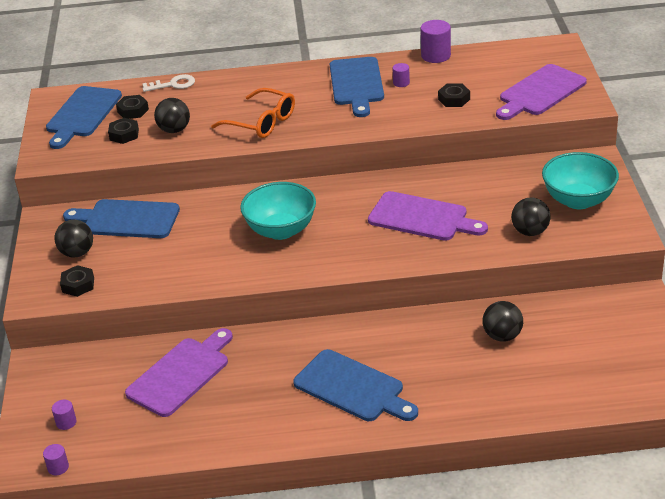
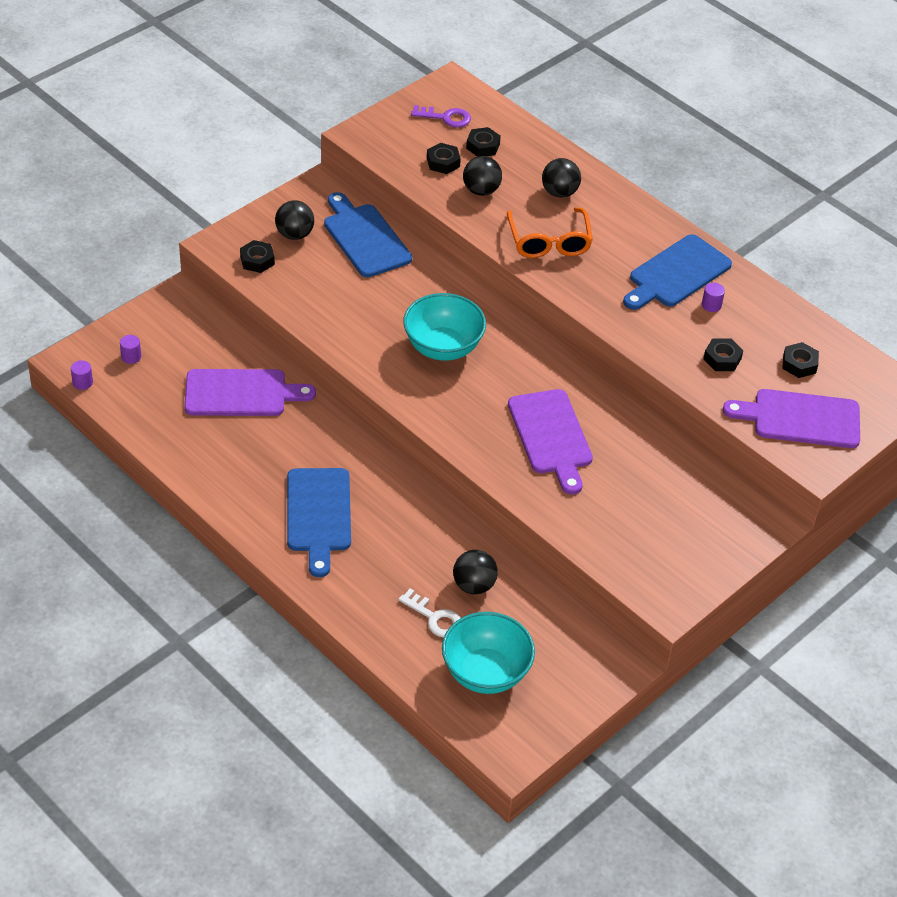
camera: 45 degrees right, 10 degrees up
(82, 114) = (446, 117): blue cutting board -> purple key
(173, 84) = (548, 148): white key -> white key (435, 618)
(436, 56) = (786, 306): purple cylinder -> none
(492, 72) = (799, 364): none -> black nut
(530, 232) = (603, 526): black ball -> black ball (559, 192)
(578, 200) = (687, 540): turquoise bowl -> turquoise bowl (485, 673)

